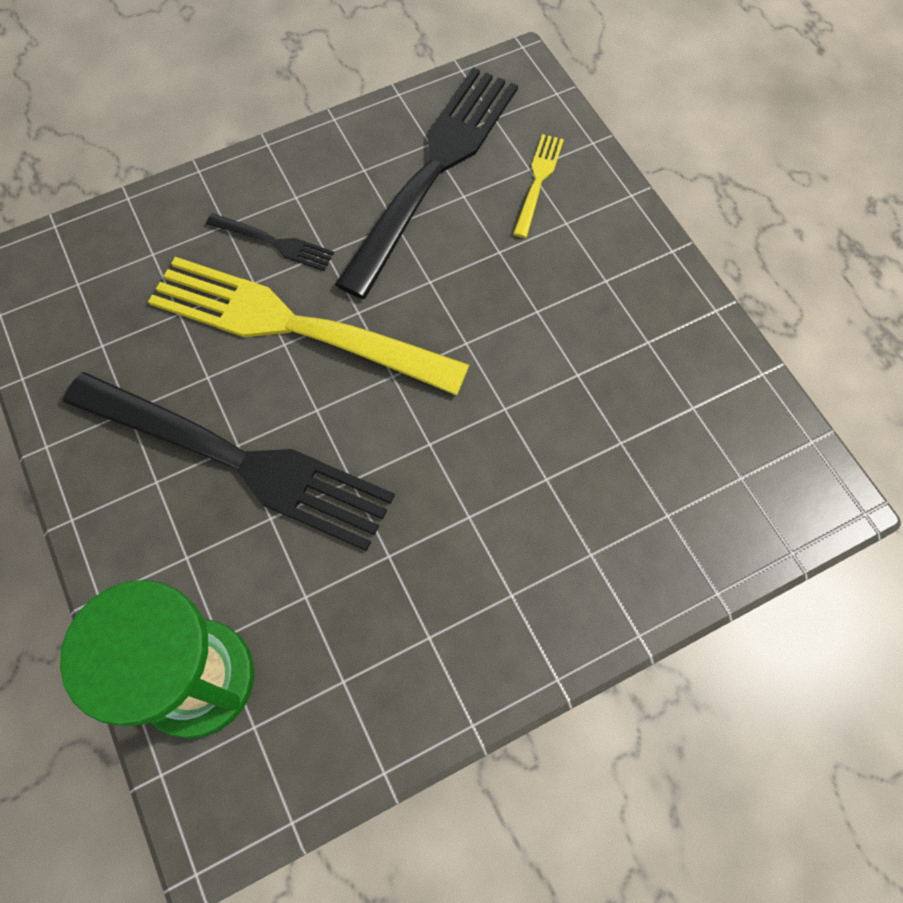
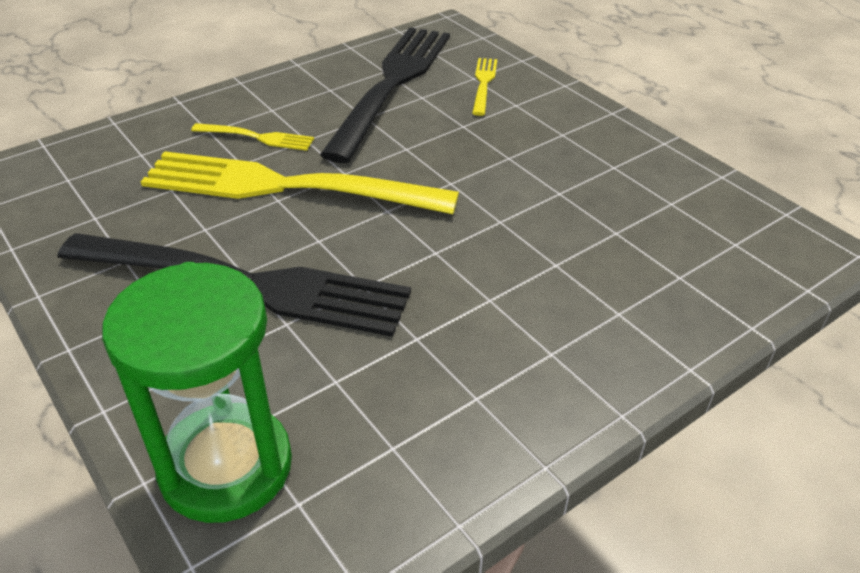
camera: 10 degrees left, 25 degrees down
(274, 242) = (257, 137): black fork -> yellow fork

